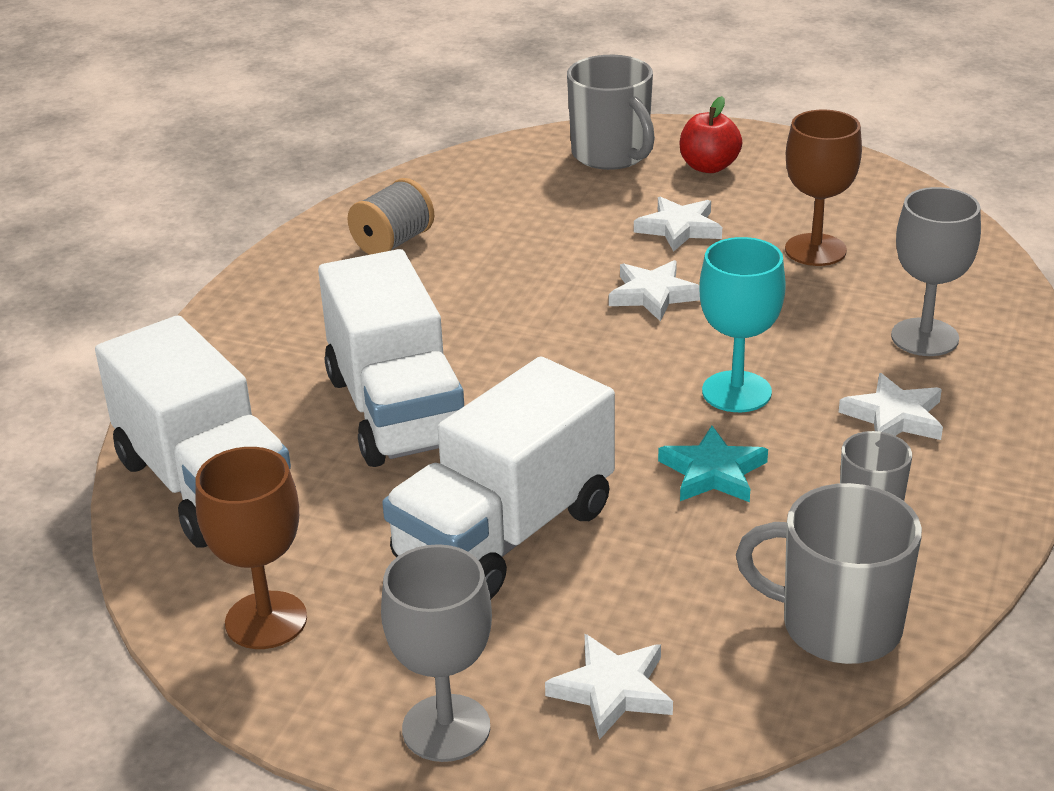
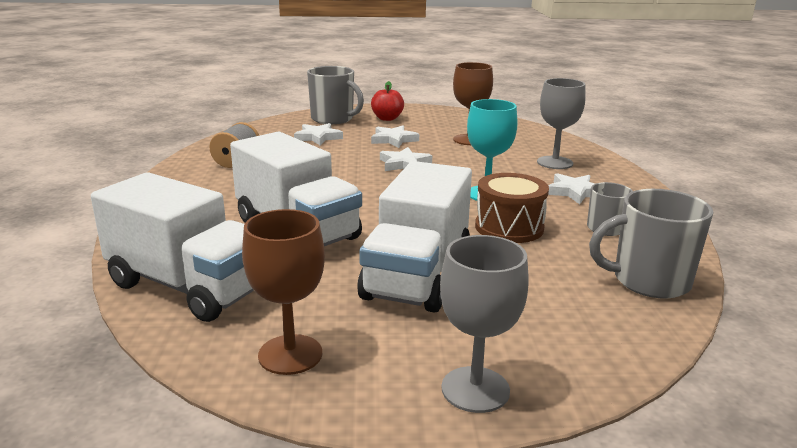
camera: 25 degrees left, 10 degrees down
(612, 690) = (561, 341): white star -> white star (318, 137)
(713, 472) = (509, 227): turquoise star -> brown drum

